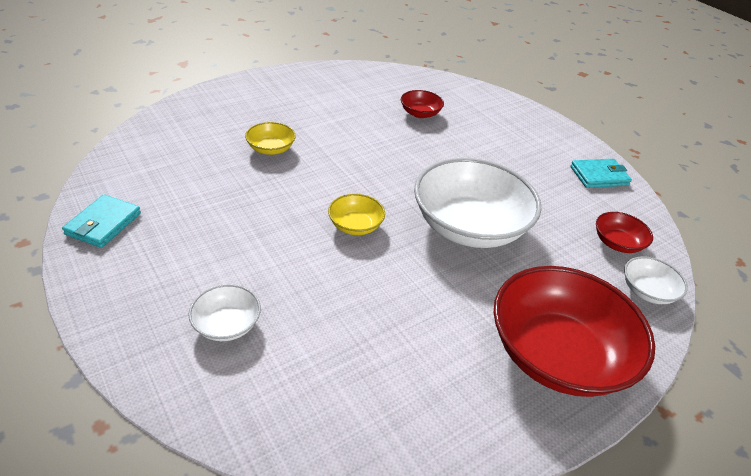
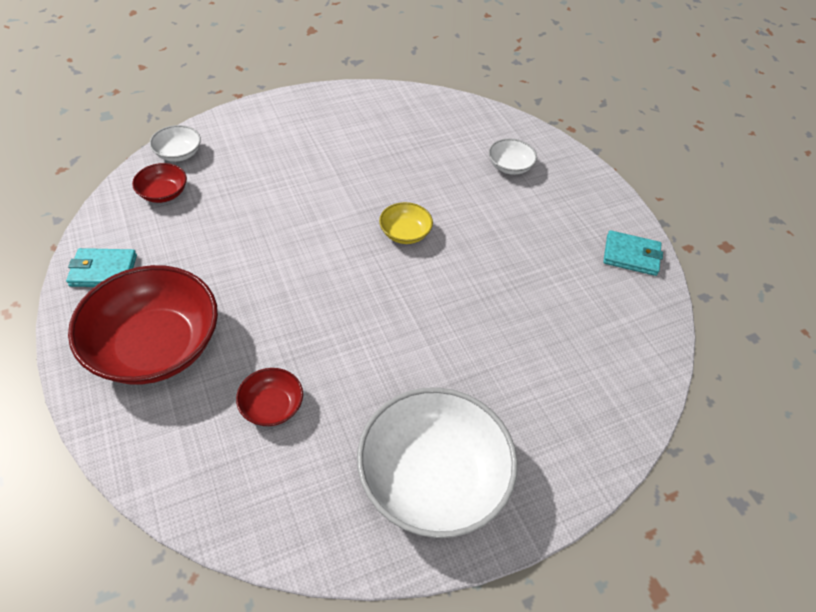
camera: 170 degrees left, 10 degrees up
(103, 224) = (631, 255): turquoise wallet -> turquoise wallet turned 75 degrees clockwise
(271, 149) = (488, 344): yellow bowl -> none
(469, 226) = (296, 222): white bowl -> white bowl (433, 478)
(557, 354) = (286, 125): red bowl -> red bowl (155, 346)

